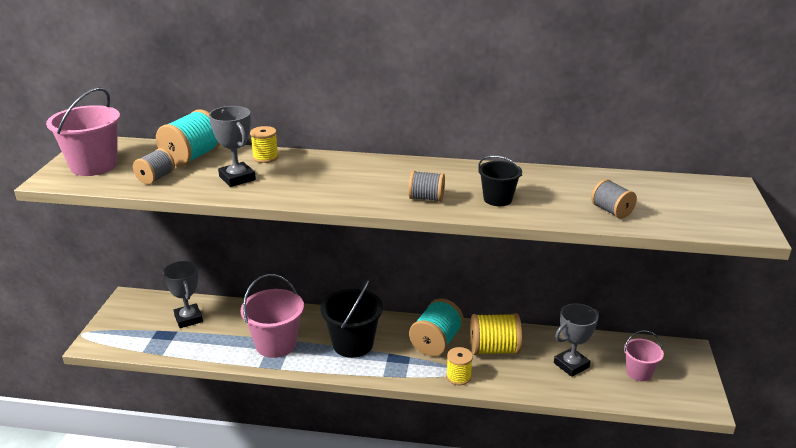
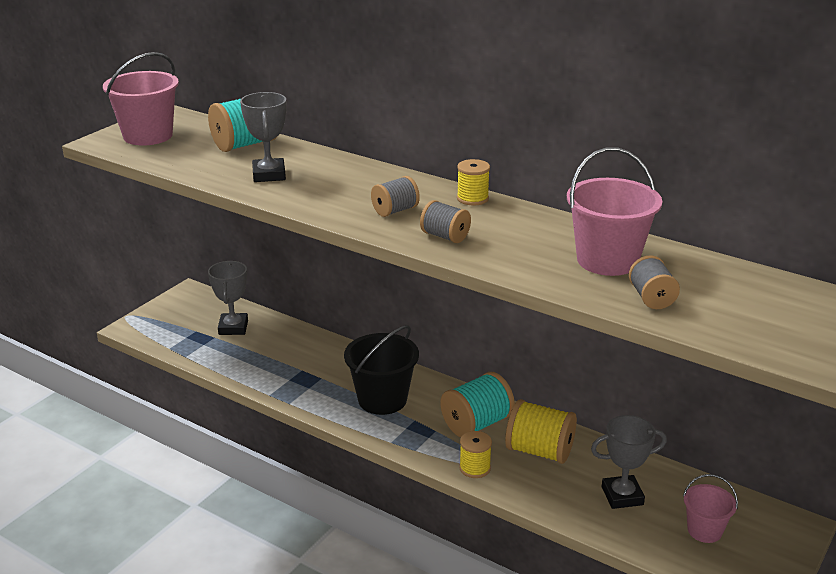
camera: 25 degrees right, 0 degrees up
(156, 178) = (193, 159): grey spool -> grey spool (395, 211)
(265, 157) = (317, 159): yellow spool -> yellow spool (472, 198)
(276, 344) = (302, 377): pink bucket -> pink bucket (607, 260)
(497, 199) = (525, 255): black bucket -> none

